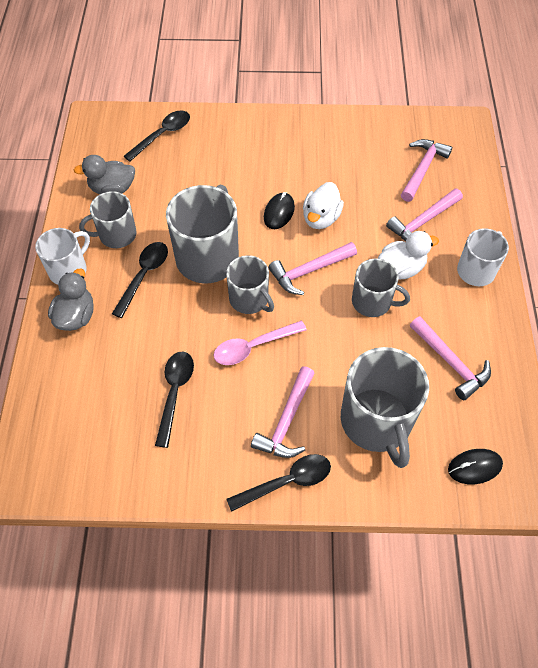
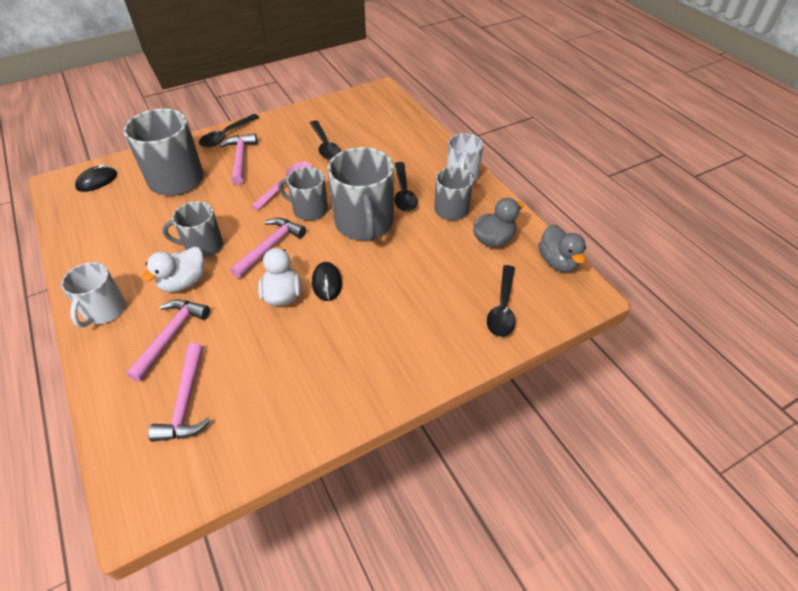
camera: 150 degrees right, 10 degrees down
(76, 316) = (427, 155): grey duck -> grey duck (557, 262)
(450, 362) = (123, 230): pink hammer -> none

